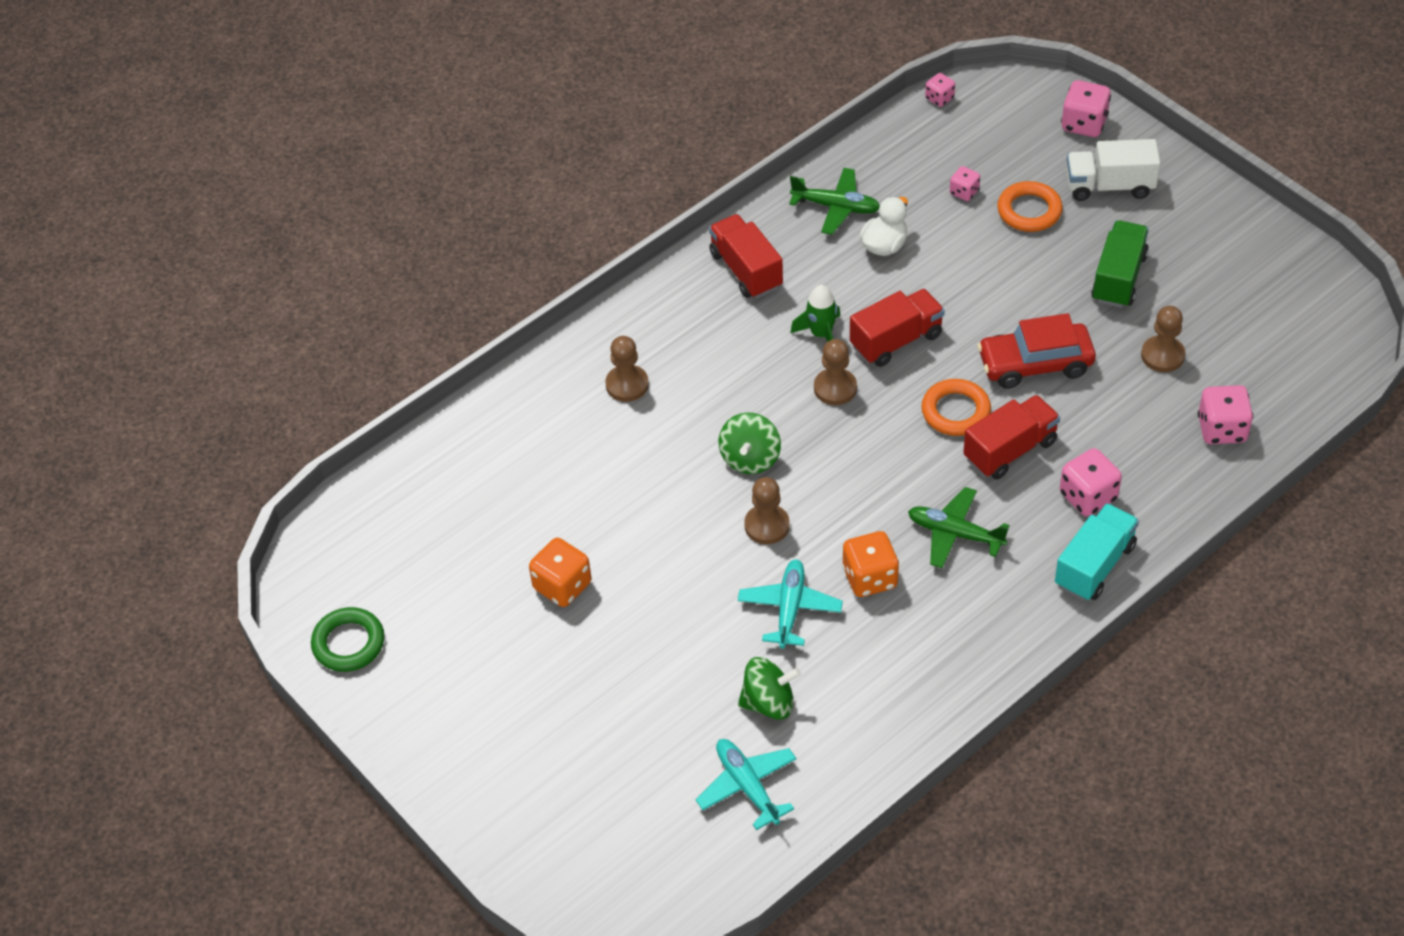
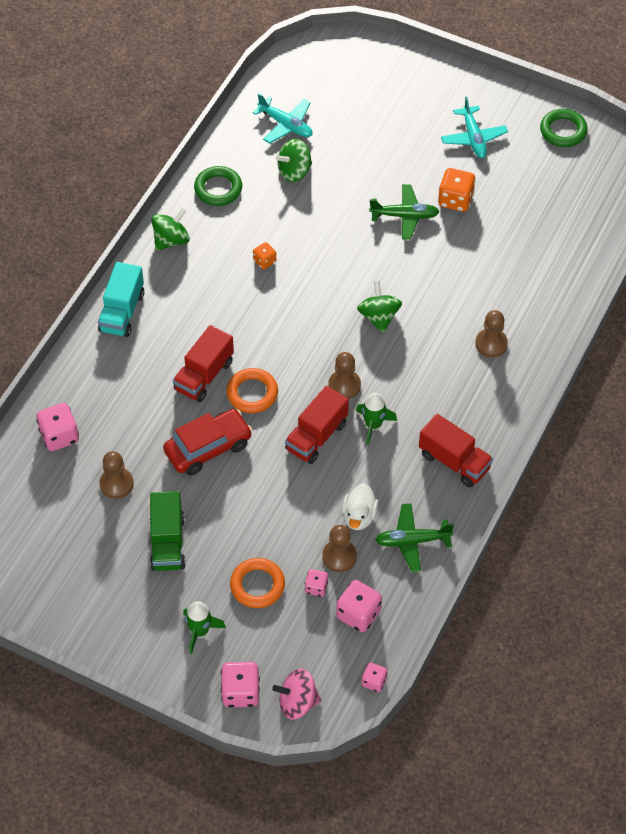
camera: 155 degrees right, 5 degrees up
(767, 525) = (346, 275): brown pawn -> brown pawn (339, 557)
(789, 608) = (307, 228): turquoise plane -> turquoise plane (473, 138)
(870, 578) = (264, 261): orange dice -> orange dice, size x0.58
(893, 710) = (218, 189): none -> green ring
(955, 534) = (220, 306): green plane -> green plane (404, 216)
(991, 650) = (171, 240): none -> green spinning top
(1027, 101) = (297, 702): none -> pink spinning top
(1088, 496) = (140, 358): pink dice -> pink dice (358, 614)
(1109, 186) = (200, 631): white truck -> green rocket

